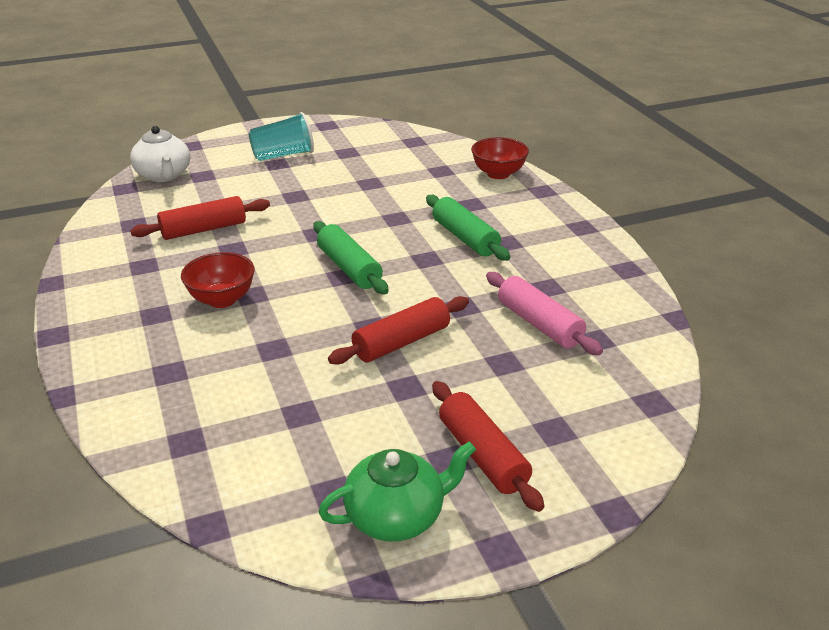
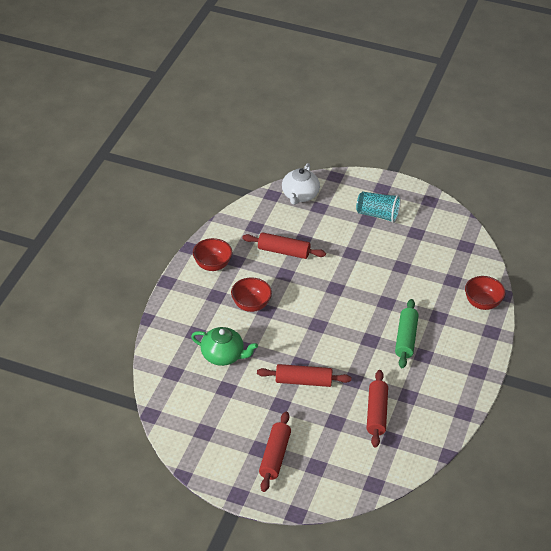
camera: 40 degrees right, 10 degrees up
(112, 285) = (212, 265): none -> red bowl
(349, 268) = (326, 322): green rolling pin -> none
(396, 516) = (216, 457): green teapot -> green teapot (223, 356)
(539, 324) = (376, 413): pink rolling pin -> red rolling pin

